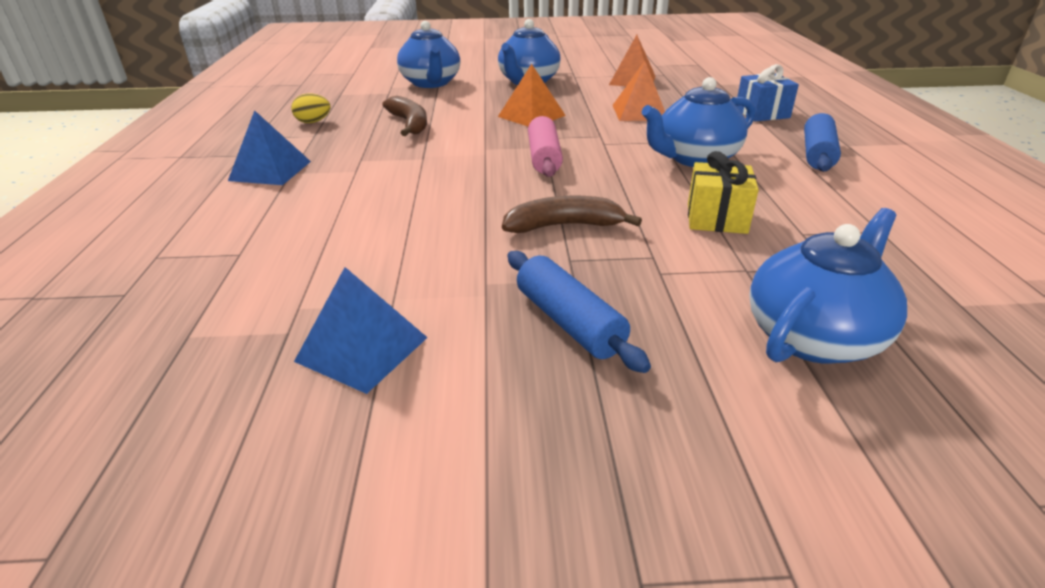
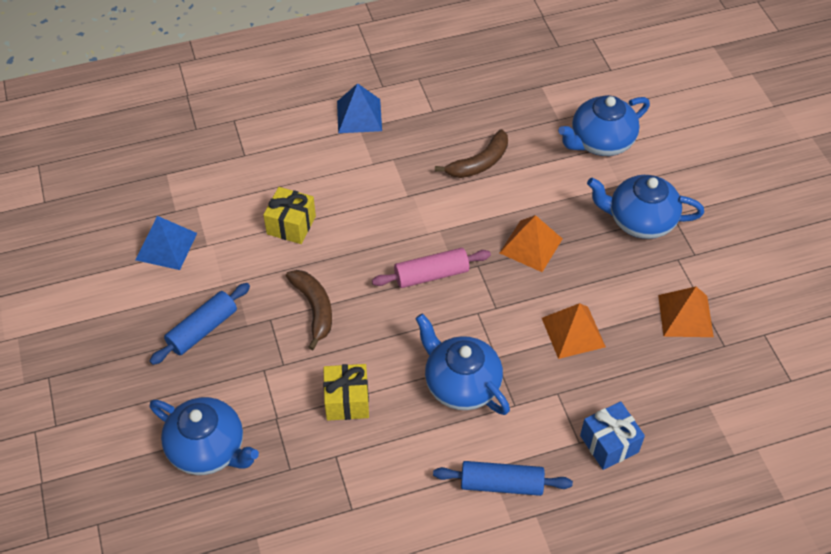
camera: 75 degrees right, 20 degrees up
(313, 122) = (462, 98): yellow egg -> none
(409, 229) = (291, 225): none -> yellow gift

